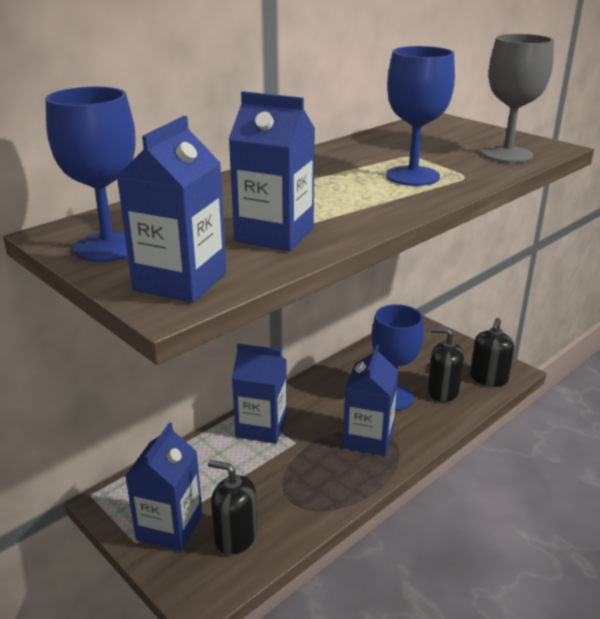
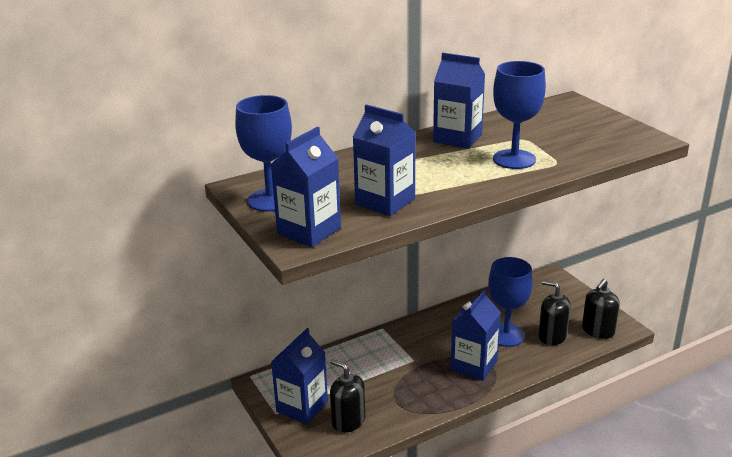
camera: 15 degrees right, 0 degrees up
(261, 427) = (390, 344): blue carton -> blue carton (457, 138)
(507, 154) = (606, 144): grey goblet -> none

